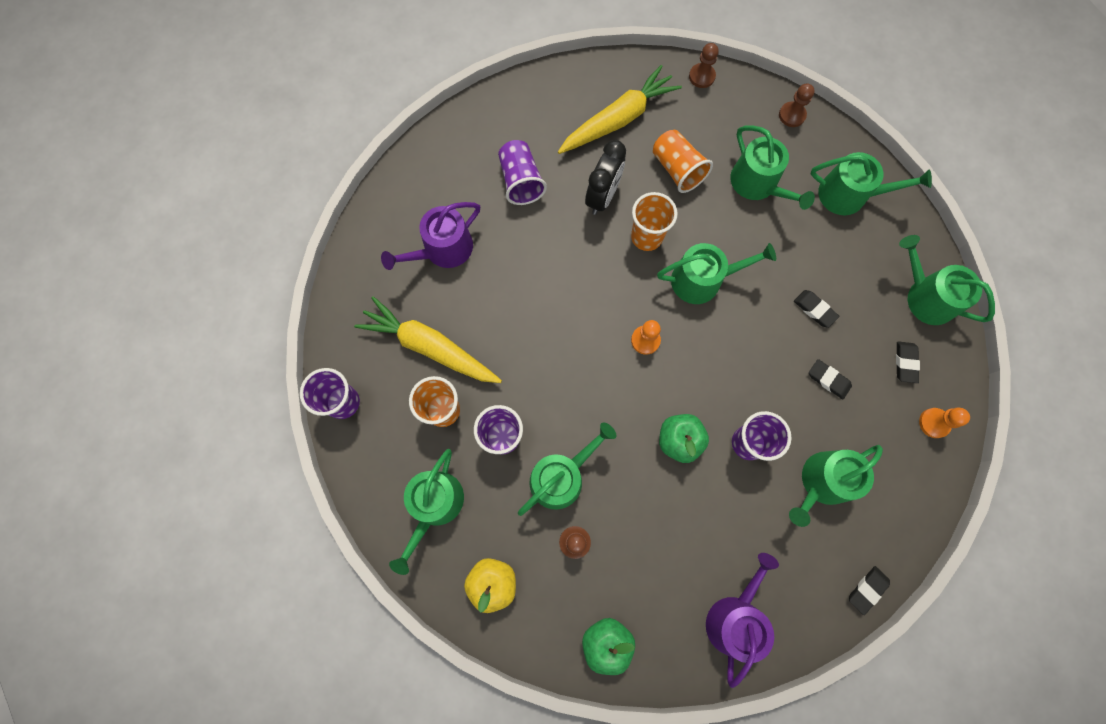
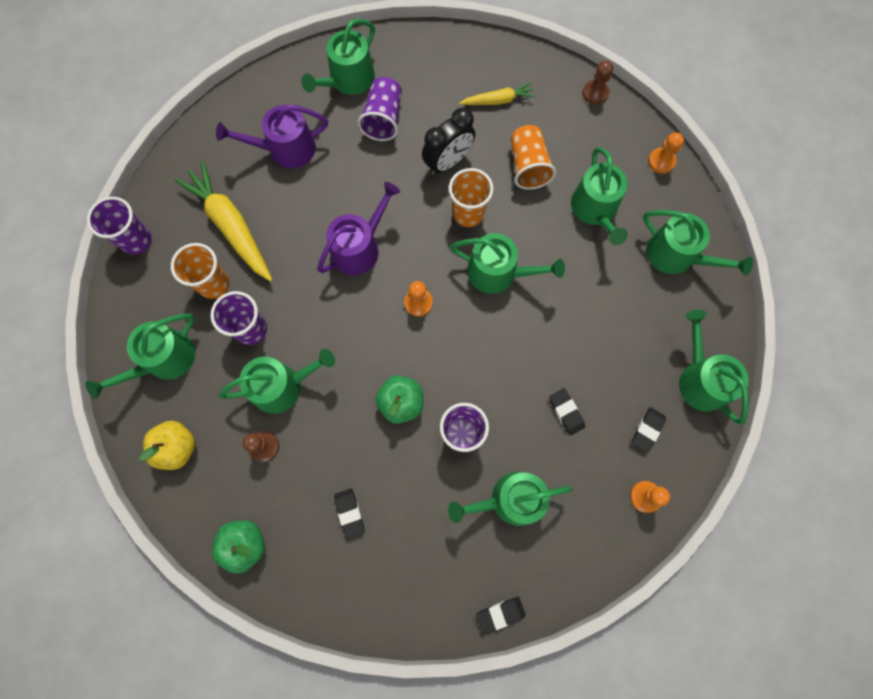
camera: 25 degrees right, 0 degrees up
(467, 158) = (348, 80): none -> green watering can
(618, 119) = (498, 100): yellow carrot -> yellow carrot, size x0.55
(735, 617) = (368, 579): purple watering can -> purple watering can (359, 247)
(792, 115) = (661, 161): brown pawn -> orange pawn
(814, 309) = (587, 344): black eraser -> black eraser (349, 513)

